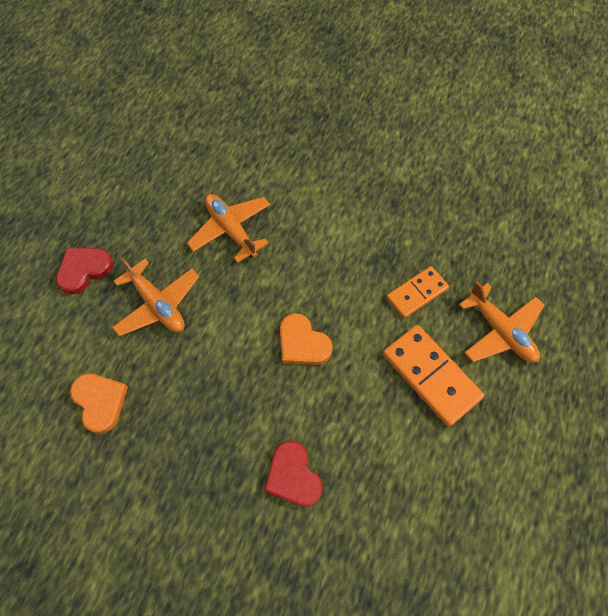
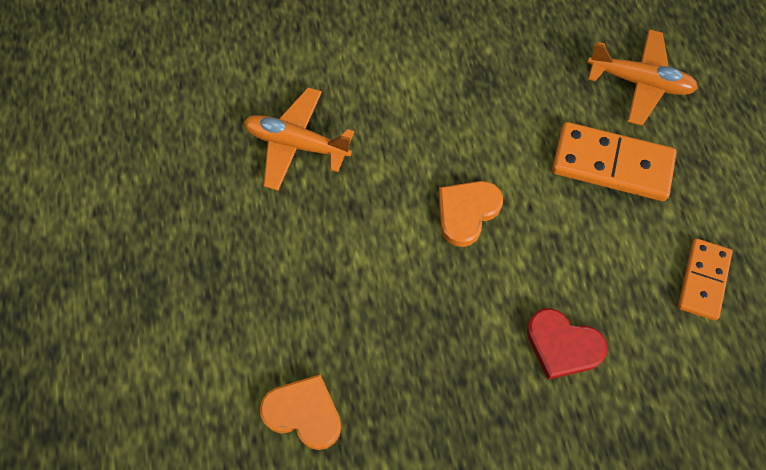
camera: 35 degrees left, 0 degrees up
(84, 270) = (163, 289): red heart -> none
(157, 304) = (281, 271): orange plane -> none
(302, 343) = (467, 212): orange heart -> orange heart turned 120 degrees clockwise
(416, 293) = (537, 94): orange domino -> orange domino (703, 280)

